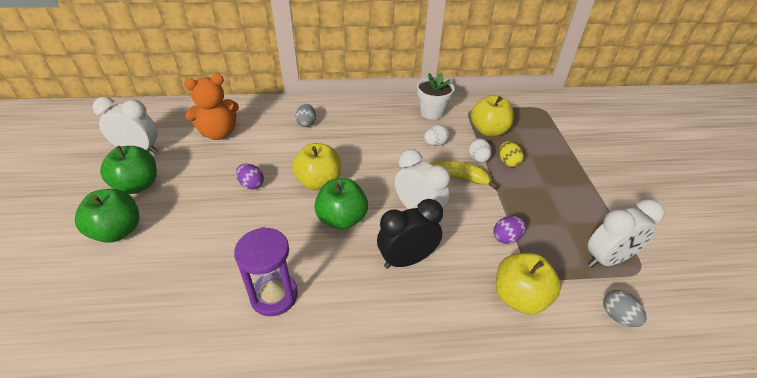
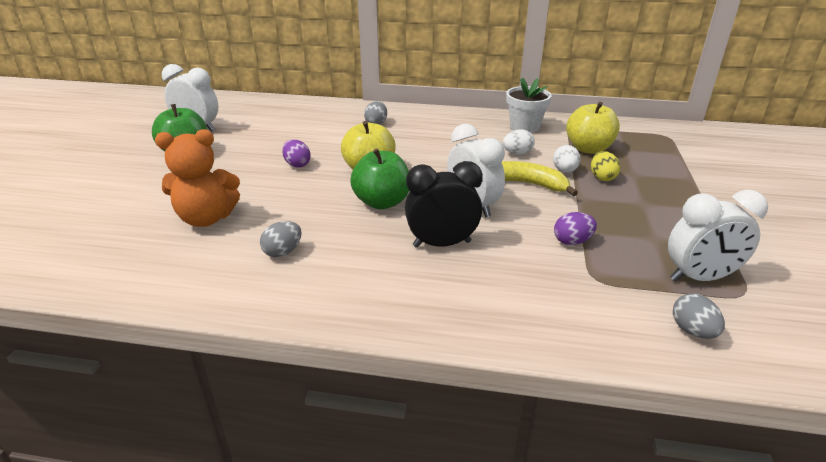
camera: 15 degrees right, 10 degrees down
(118, 231) = (152, 184): green apple -> none
(219, 133) = (281, 123): orange teddy bear -> orange teddy bear (206, 218)
(274, 295) = (283, 252): purple hourglass -> grey egg
(519, 297) = (567, 294): yellow apple -> none

